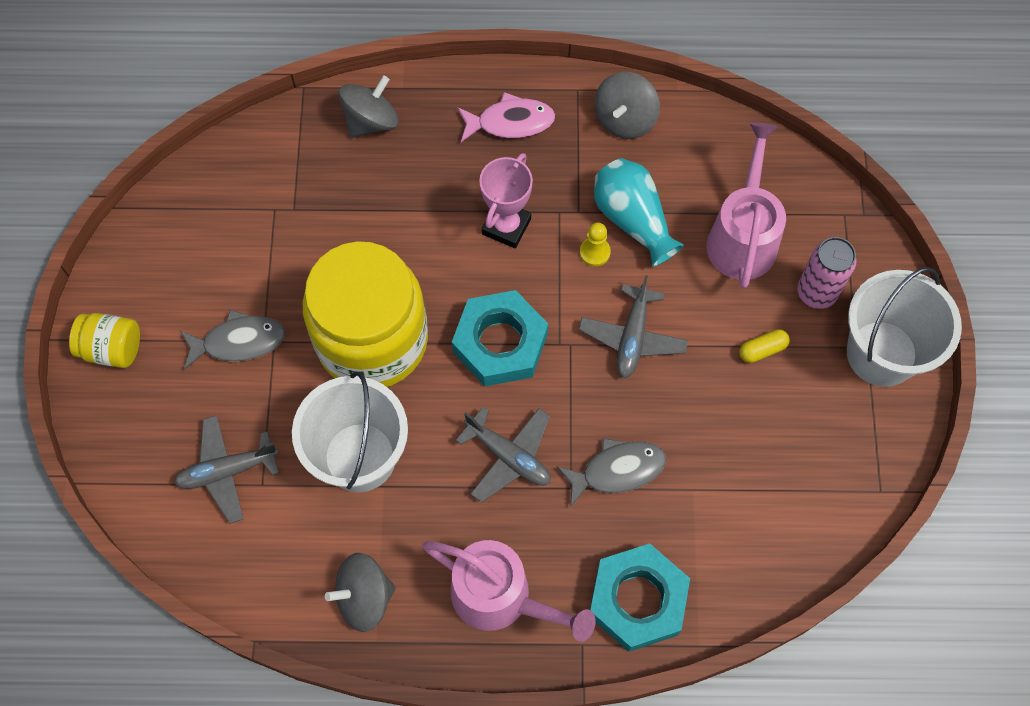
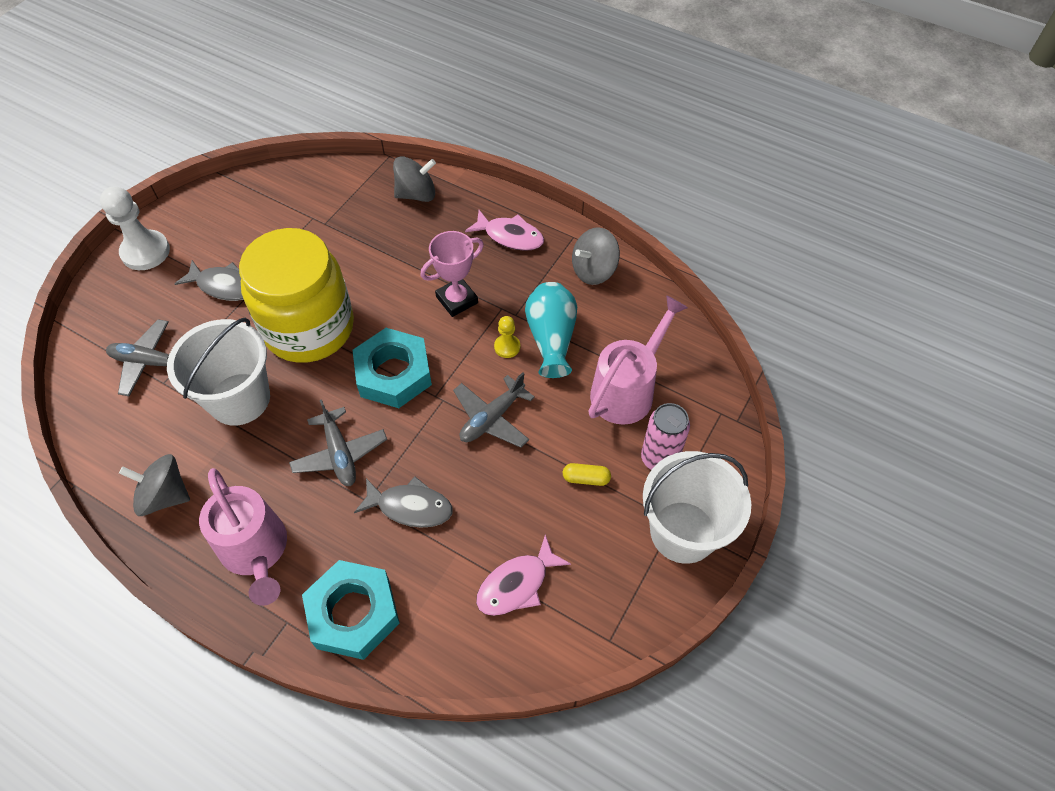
camera: 30 degrees right, 10 degrees down
(112, 349) = (145, 252): yellow jar -> white pawn
(767, 487) = (517, 584): none -> pink fish

